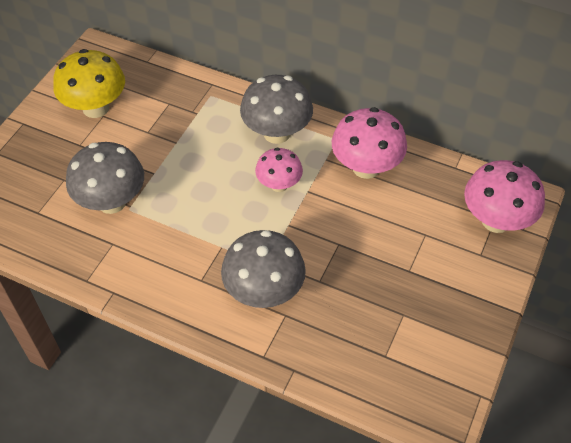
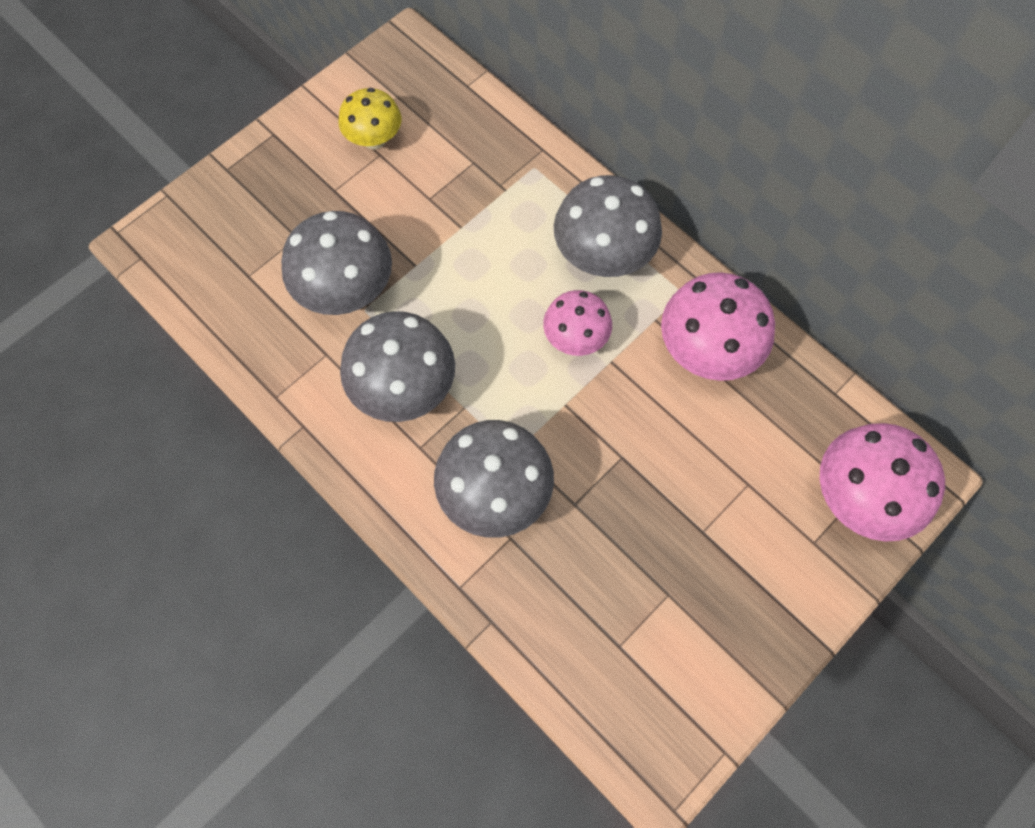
camera: 20 degrees right, 15 degrees up
(96, 108) = (374, 139): yellow mushroom -> yellow mushroom, size x0.63
(176, 248) = (404, 389): none -> grey mushroom

